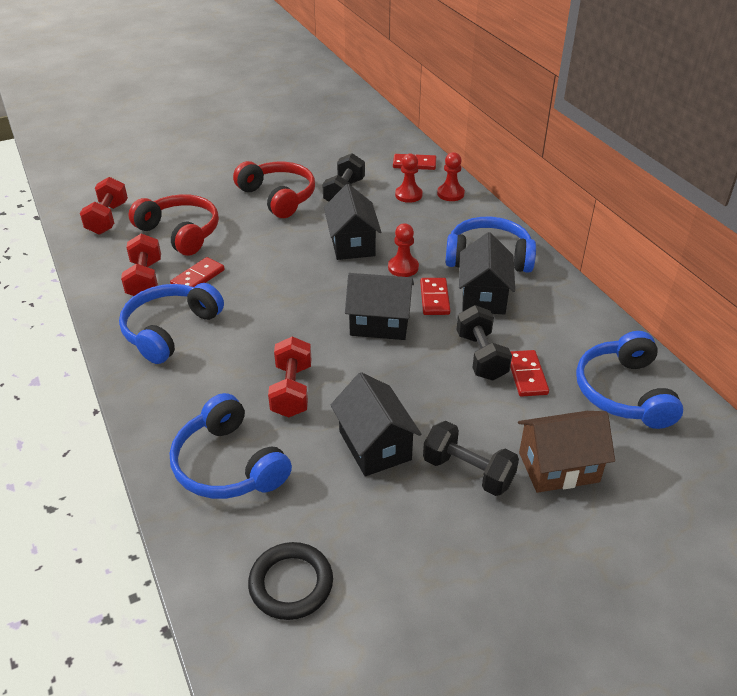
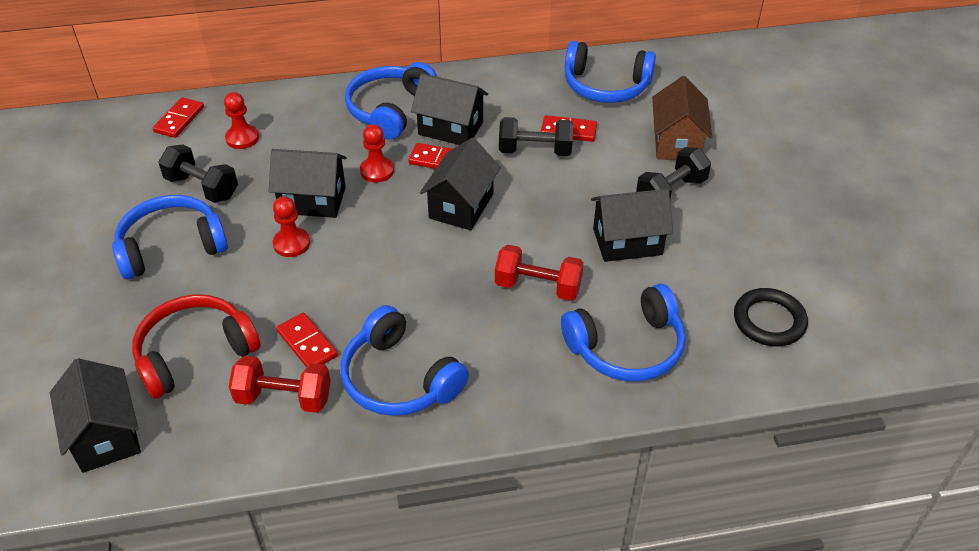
camera: 75 degrees left, 5 degrees up
(108, 219) = (105, 435): red dumbbell -> black house
(278, 197) = (171, 247): red headphones -> blue headphones
(450, 194) = (261, 107): red pawn -> red pawn (291, 244)

